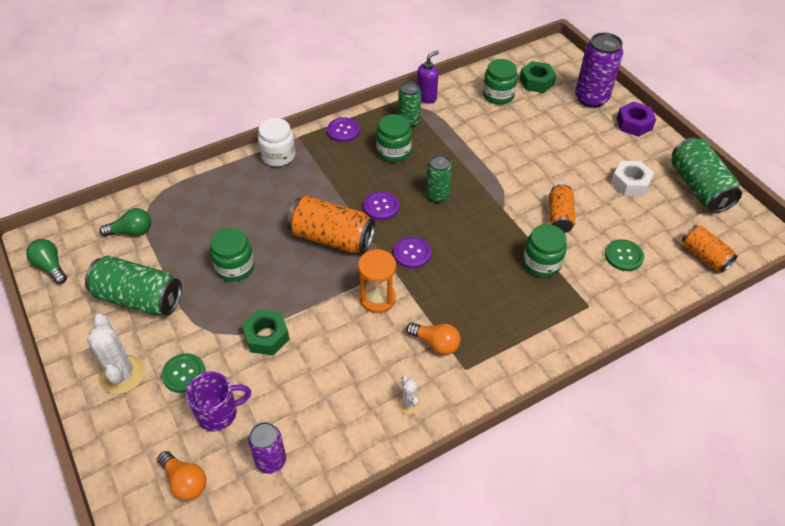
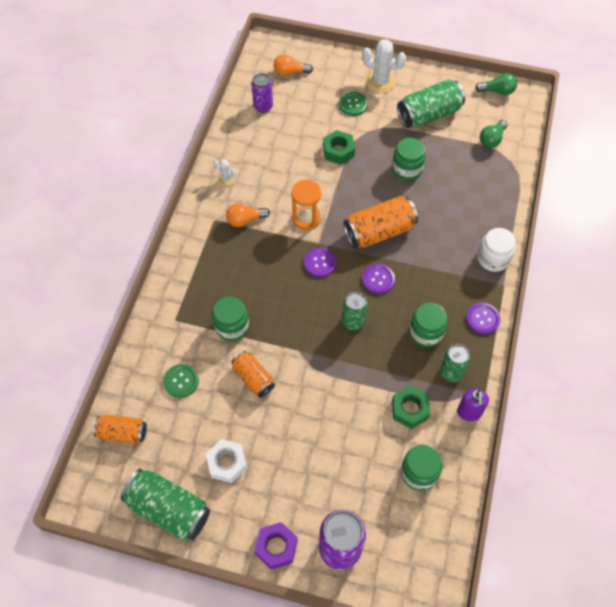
camera: 135 degrees right, 10 degrees up
(219, 413) = (312, 104): purple mug -> none
(536, 82) = (406, 525): green nut -> green nut (410, 409)

